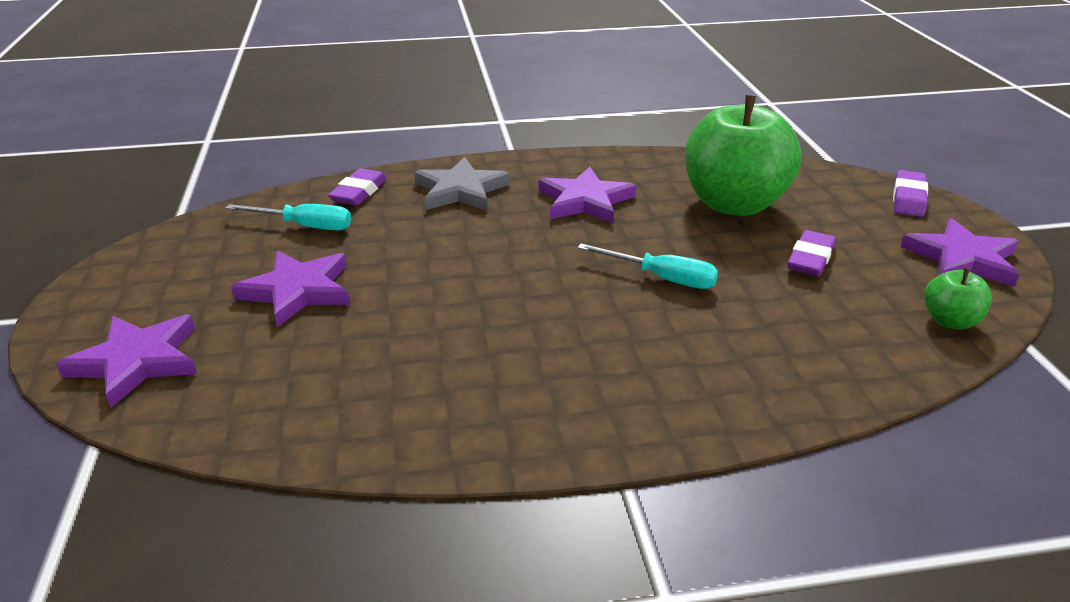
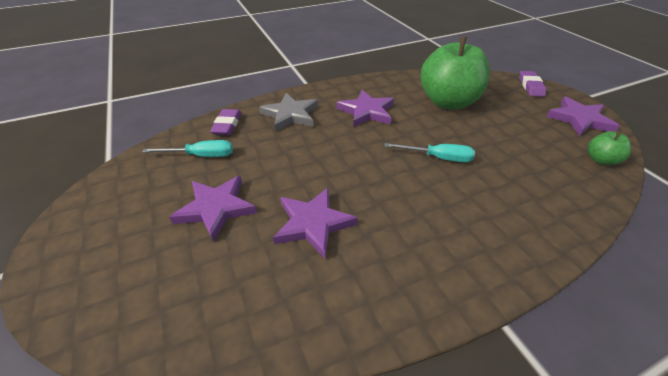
camera: 15 degrees left, 10 degrees up
(137, 361) = (116, 296): purple star -> purple star (313, 223)
(810, 259) = (507, 131): purple eraser -> none

